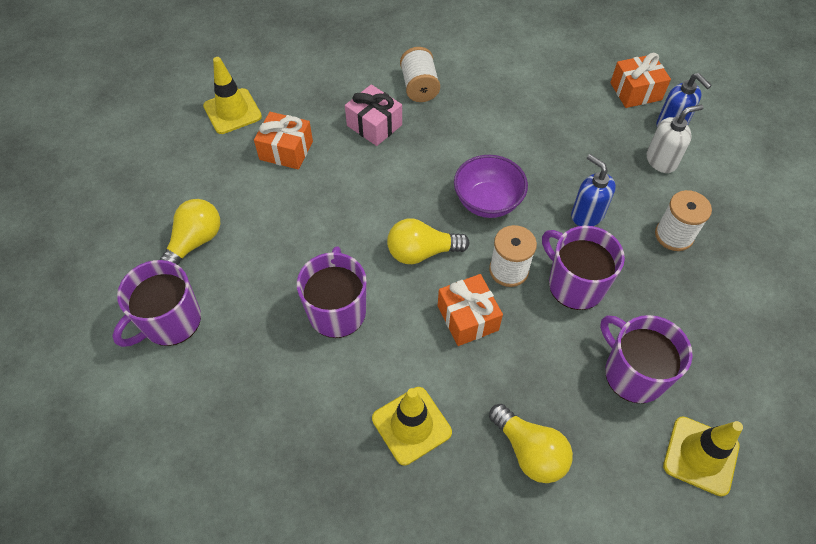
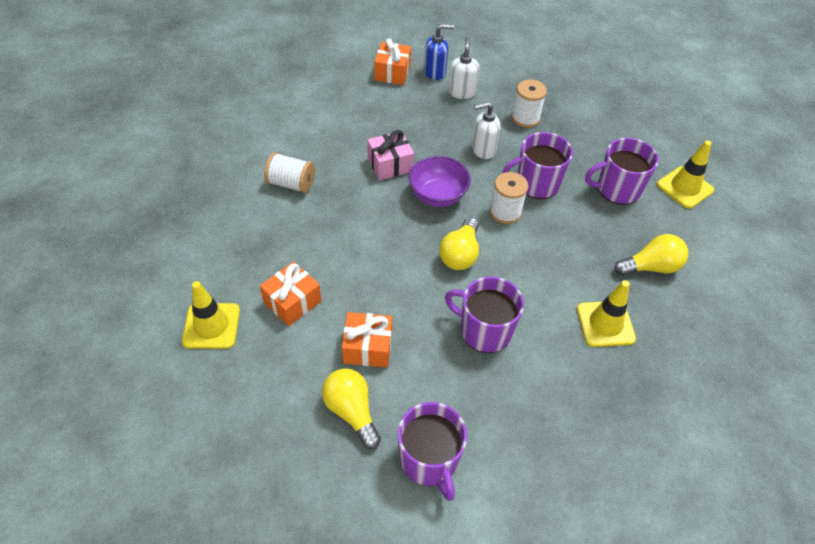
camera: 65 degrees left, 5 degrees down
(374, 125) = (310, 229): pink gift -> pink gift (390, 164)
(467, 318) = (533, 253): orange gift -> orange gift (367, 347)
(587, 214) = (483, 149): blue soap dispenser -> white soap dispenser

